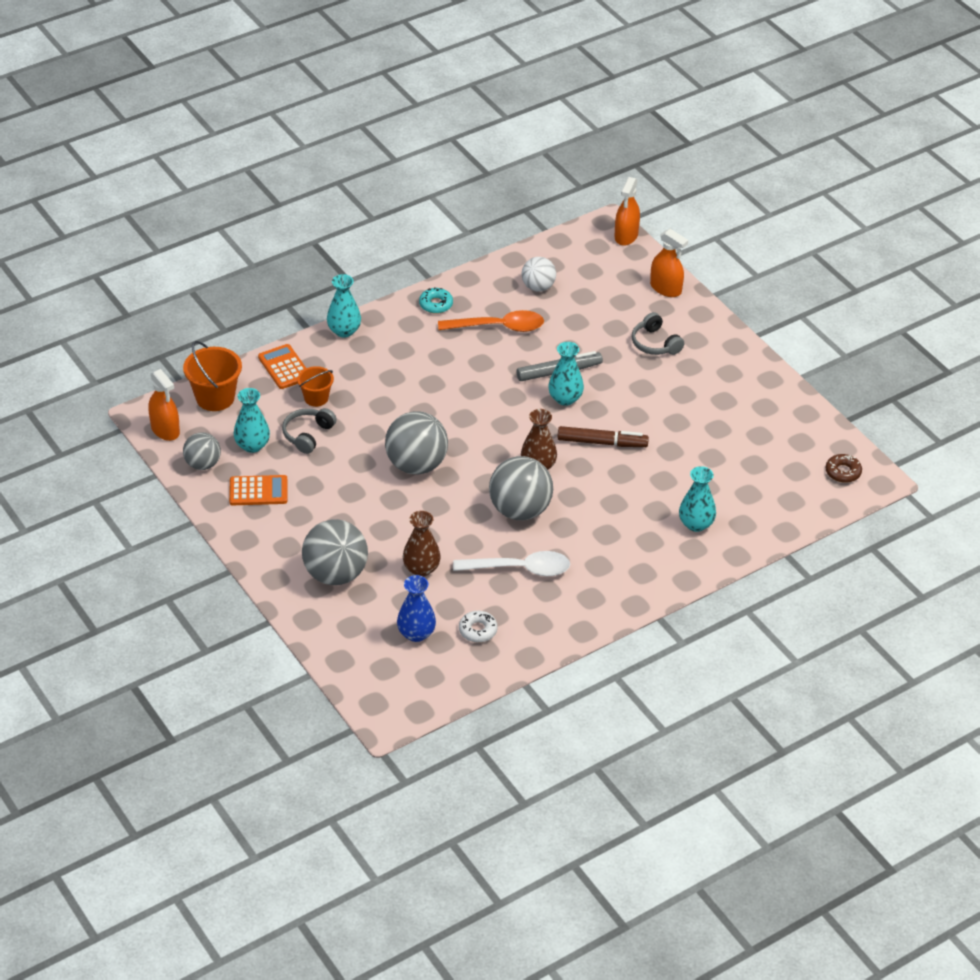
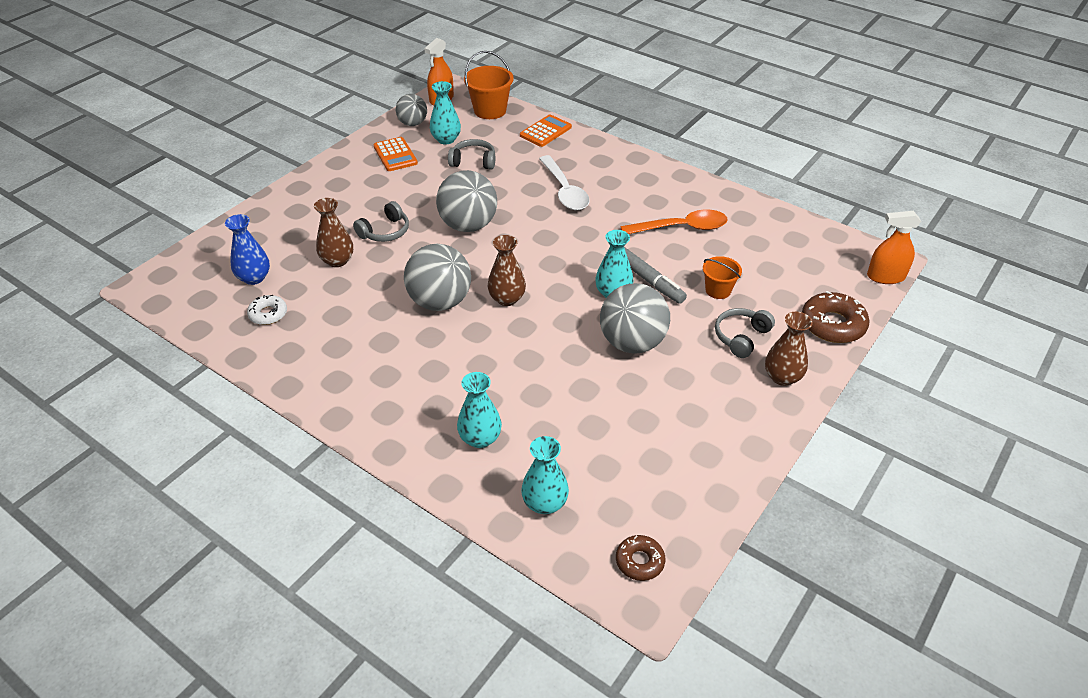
camera: 70 degrees right, 0 degrees up
(316, 398) = (519, 155): orange bucket -> orange bucket (718, 290)
(335, 574) = (313, 216): grey ball -> grey ball (632, 343)
(344, 331) = (610, 148): turquoise vase -> turquoise vase (545, 503)
(393, 526) = (385, 231): none -> grey headphones
(436, 304) = (682, 185): turquoise donut -> none
(499, 327) = (681, 228): orange spoon -> orange spoon turned 75 degrees counterclockwise
(520, 569) = (360, 321): white spoon -> white spoon (565, 191)
(538, 287) = (757, 238): white ball -> none
(602, 442) = (566, 334): brown marker -> none
(665, 288) = (832, 324): orange spray bottle -> brown donut
(708, 338) = (782, 377): none -> brown vase

